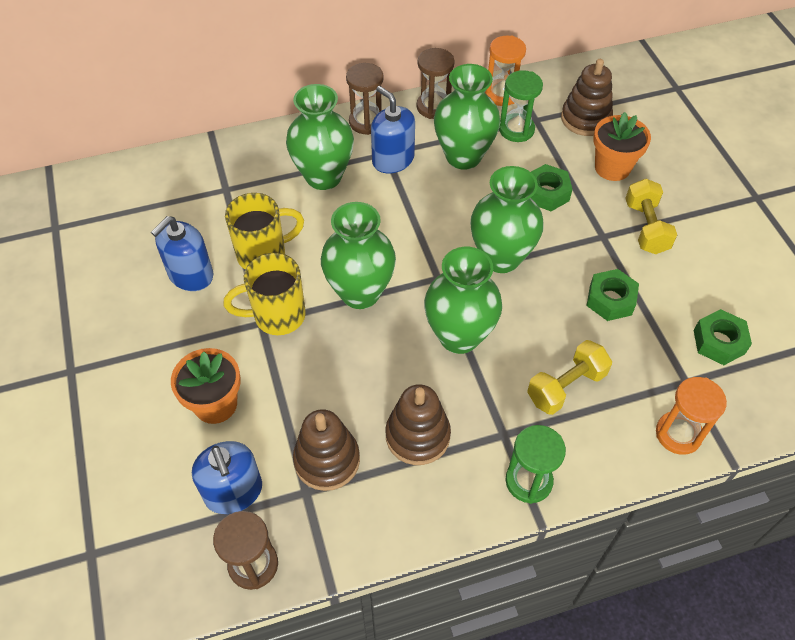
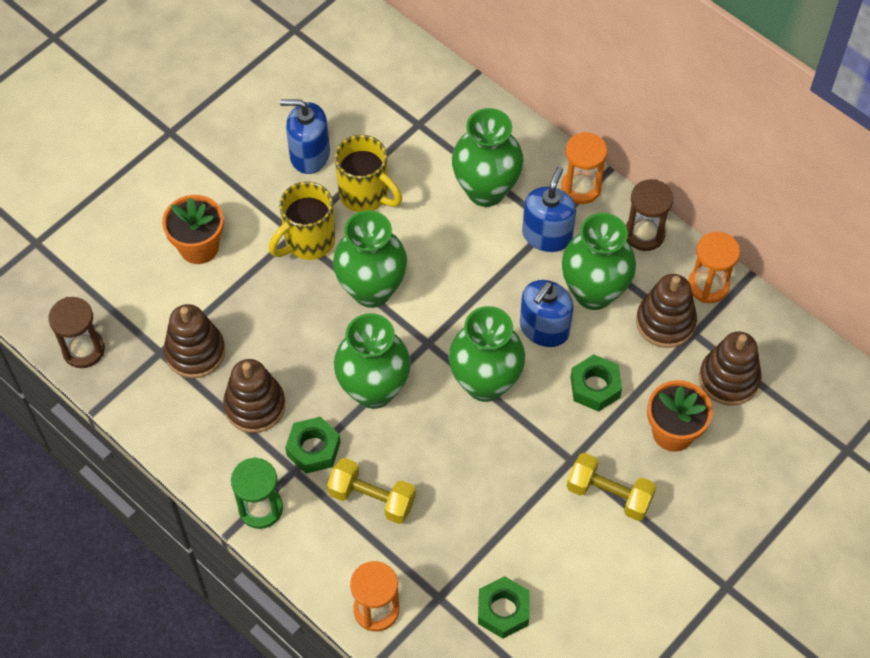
camera: 60 degrees right, 5 degrees up
(233, 492) = (133, 303): blue soap dispenser -> blue soap dispenser (544, 328)
(277, 316) = (308, 241): yellow mug -> yellow mug turned 90 degrees counterclockwise
(366, 122) = (581, 187): brown hourglass -> orange hourglass
(516, 130) = (665, 322): green hourglass -> brown stacking toy
(610, 300) = (494, 497): green nut -> green nut (313, 449)
(646, 227) = (609, 494): yellow dumbbell -> yellow dumbbell turned 60 degrees clockwise

